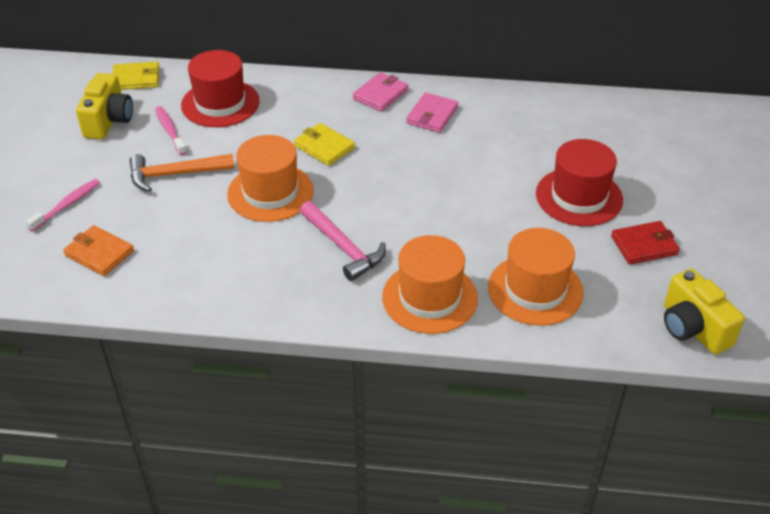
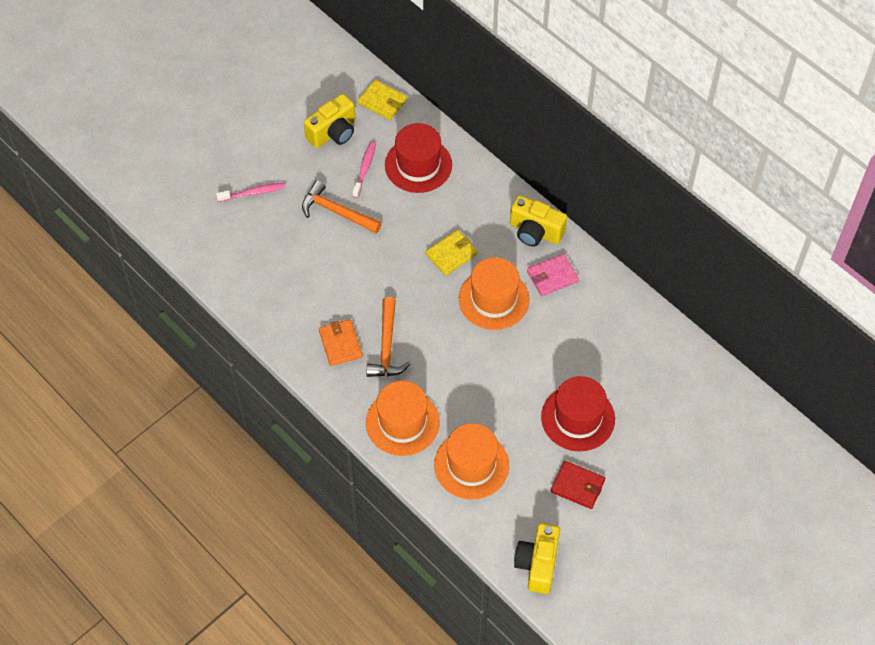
camera: 40 degrees right, 15 degrees up
(99, 253) = (243, 247): orange wallet -> orange wallet (340, 344)
(270, 192) = (382, 270): orange hat -> orange hat (494, 299)
(324, 147) = (451, 254): yellow wallet -> yellow wallet turned 60 degrees clockwise
(343, 247) = (387, 346): pink hammer -> orange hammer
(380, 94) = (535, 232): pink wallet -> yellow camera

